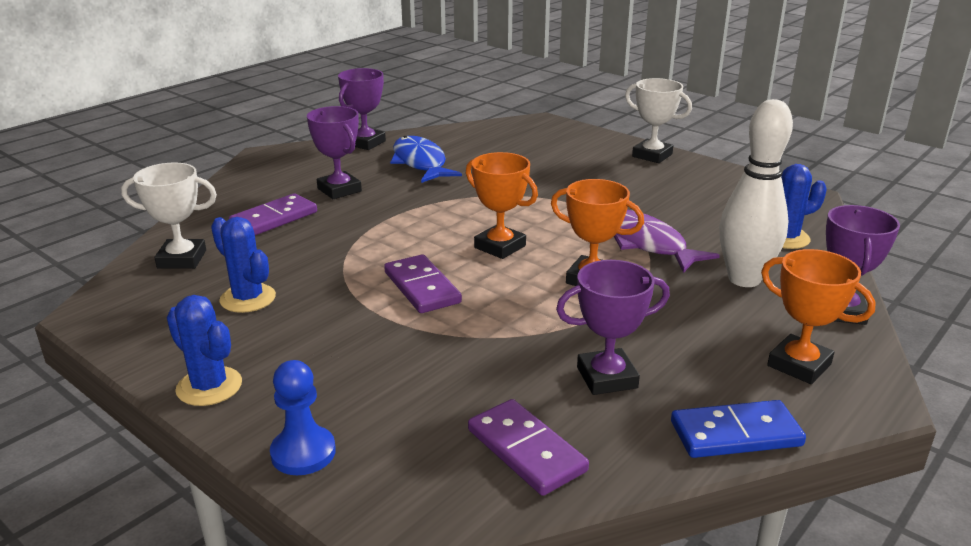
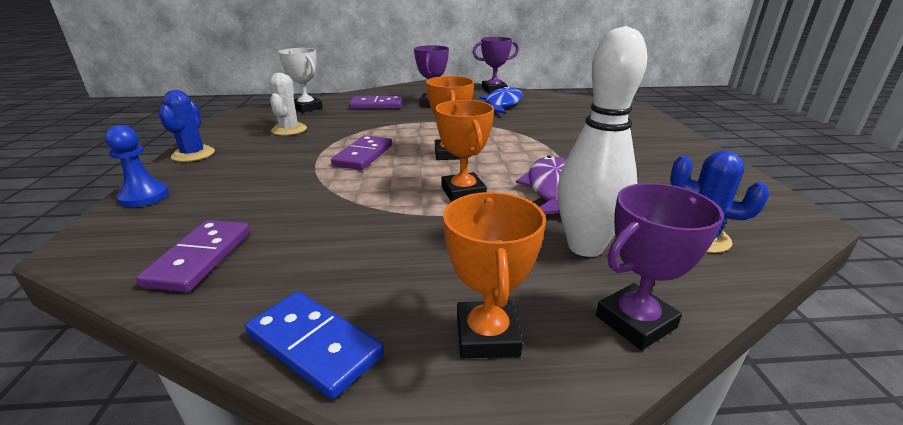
camera: 45 degrees right, 0 degrees up
(248, 298) = (289, 130): blue cactus -> white cactus
(607, 378) = (334, 249): purple trophy -> none
(652, 155) = (682, 144): white trophy -> none

